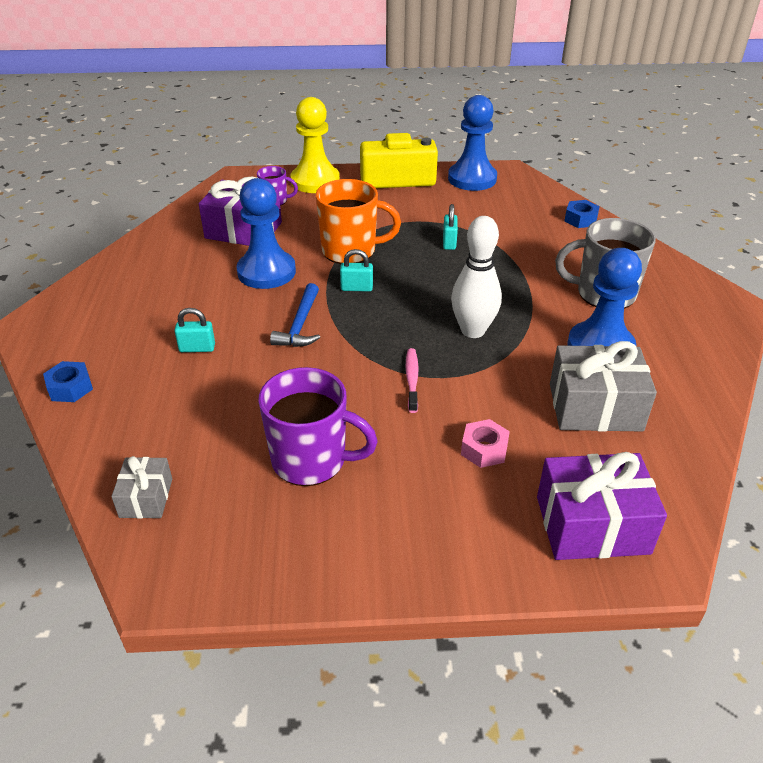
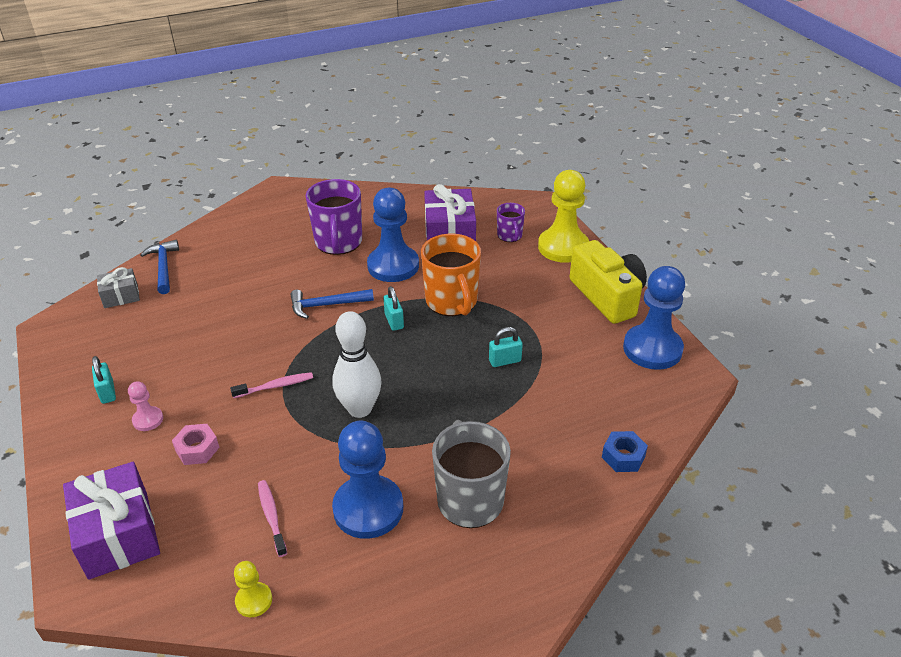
camera: 70 degrees right, 0 degrees up
(70, 388) = (218, 229): blue nut -> none
(113, 448) = (163, 267): none -> blue hammer
(197, 348) = (278, 265): turquoise padlock -> turquoise padlock (107, 392)
(311, 460) = (167, 357): purple mug -> purple mug (338, 243)
(418, 487) = (148, 420): none -> pink pawn
(595, 407) = (271, 516): grey gift -> pink toothbrush
(692, 431) = (254, 600): none -> yellow pawn

